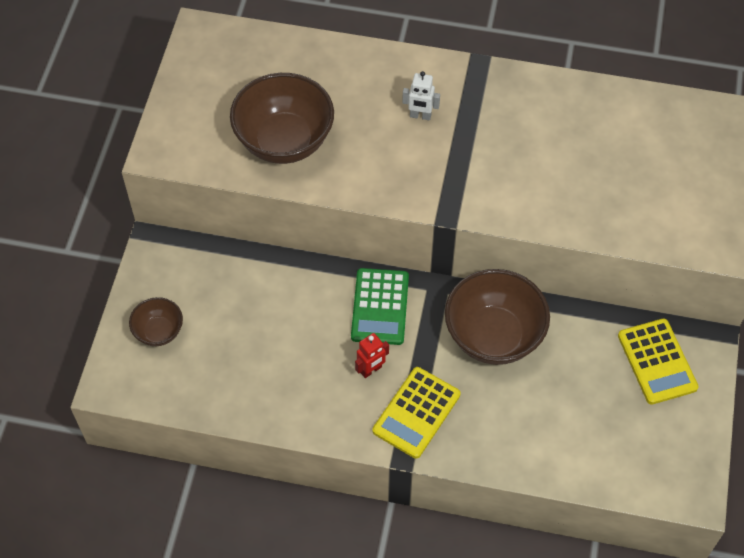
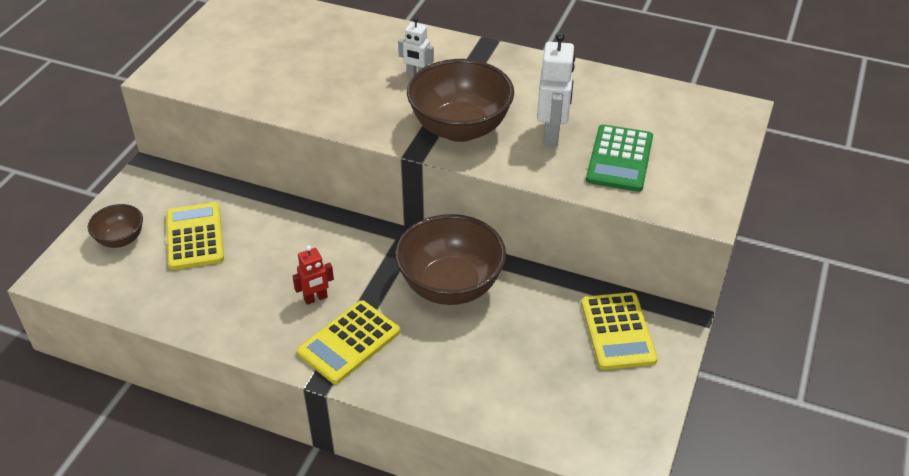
camera: 10 degrees right, 15 degrees down
(231, 317) = (195, 237): none -> yellow calculator
(284, 141) = (281, 79): brown bowl -> brown bowl (460, 128)
(380, 307) = (343, 247): green calculator -> green calculator (619, 159)
(571, 175) = (552, 134): none -> white robot

